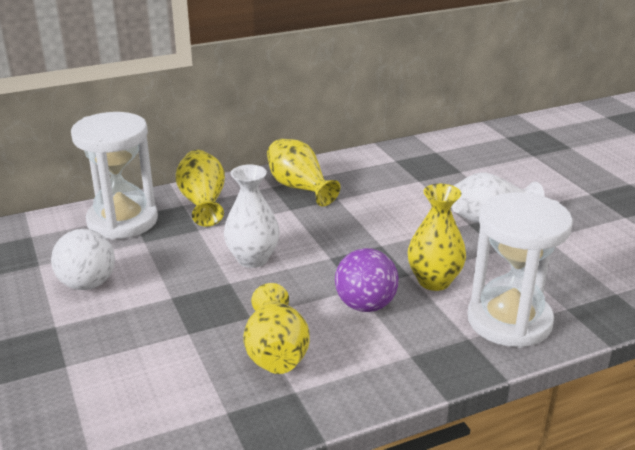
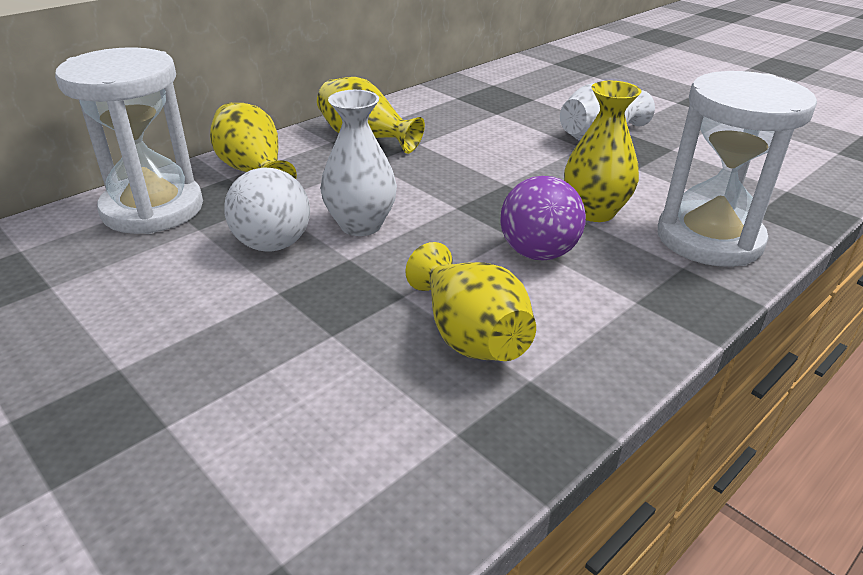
camera: 20 degrees left, 5 degrees up
(88, 284) = (142, 298): white ball -> white ball (273, 244)

